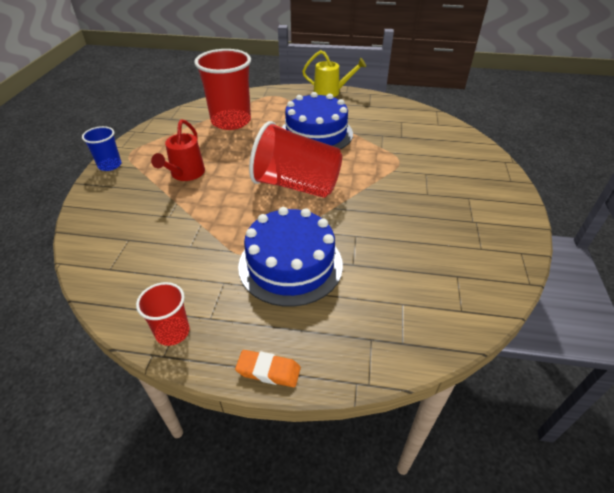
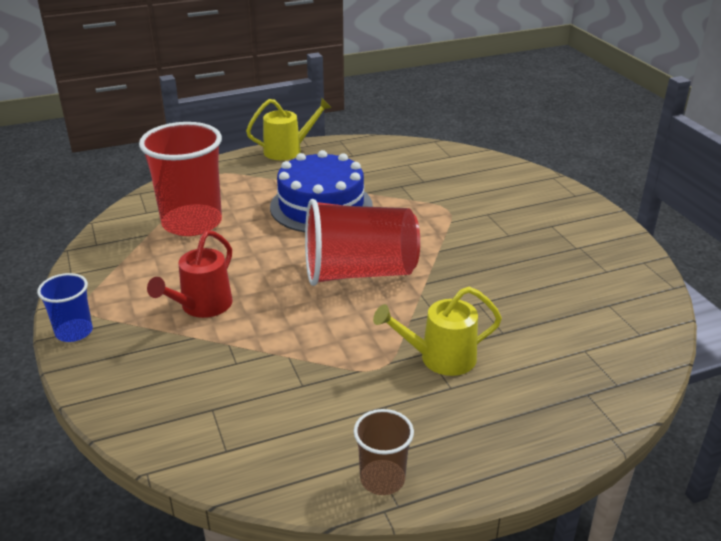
camera: 30 degrees left, 10 degrees down
(172, 332) = (382, 479): red cup -> brown cup
(185, 174) = (201, 307): red watering can -> red watering can turned 45 degrees clockwise
(268, 371) = (522, 466): orange eraser -> none
(290, 265) = (439, 358): blue cake -> yellow watering can

